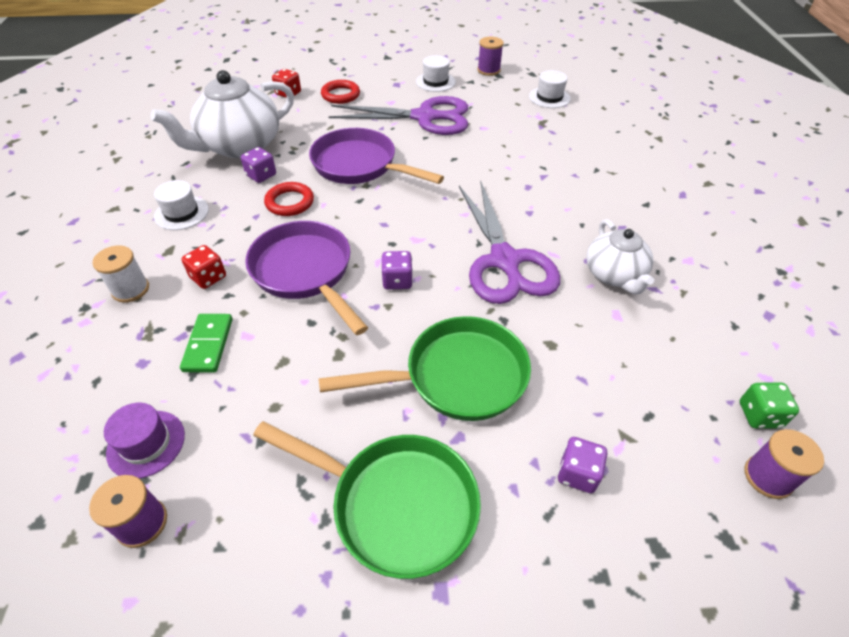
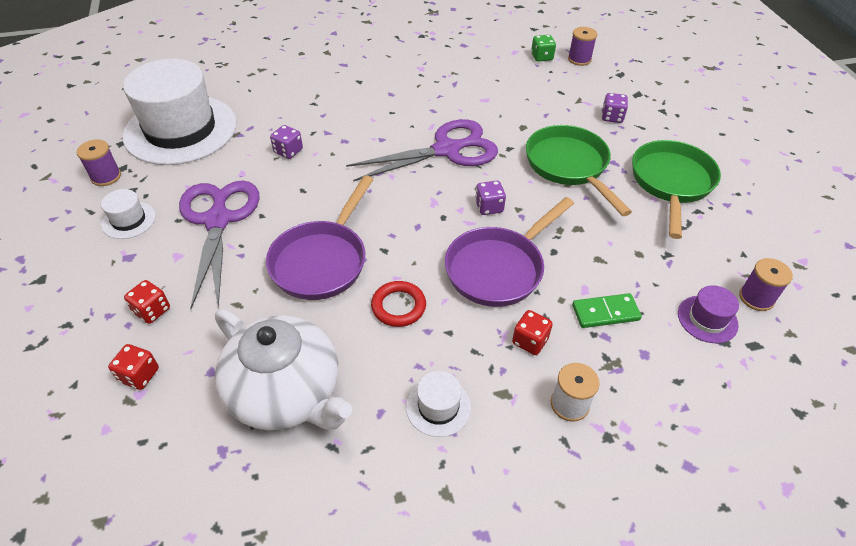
camera: 100 degrees left, 0 degrees up
(261, 175) = (351, 348): purple dice -> purple dice (288, 151)
(340, 95) = (152, 311): red ring -> red dice
(549, 97) = (180, 130): white hat -> white hat, size x2.44
(614, 275) = (446, 99): white teapot -> none

